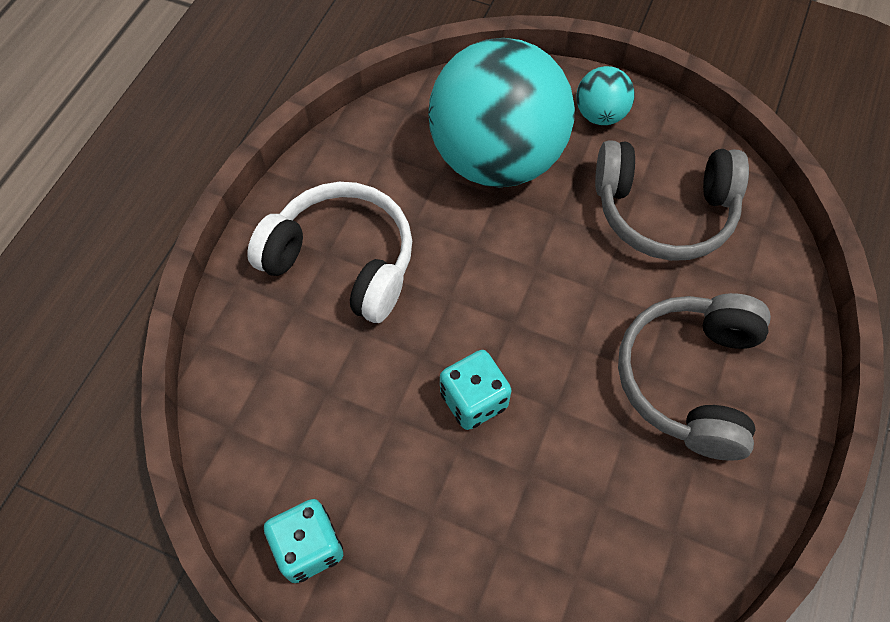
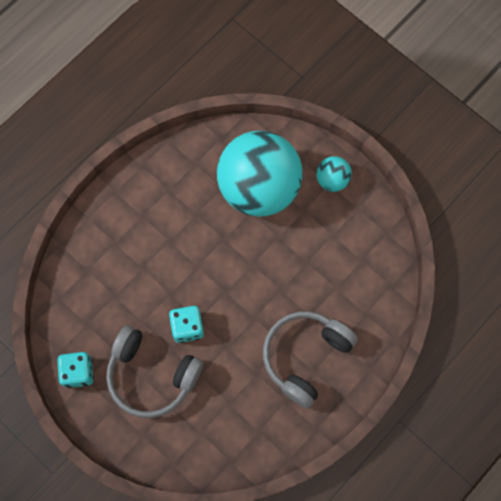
camera: 20 degrees right, 10 degrees up
(342, 261) = (148, 224): white headphones -> none
(663, 211) = (339, 255): grey headphones -> grey headphones (151, 375)

